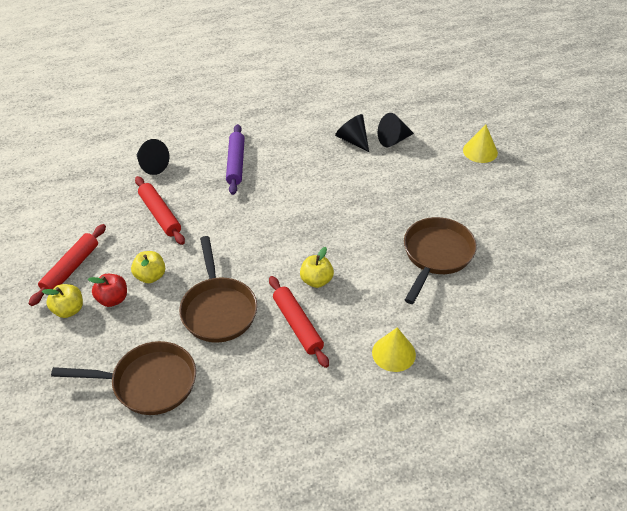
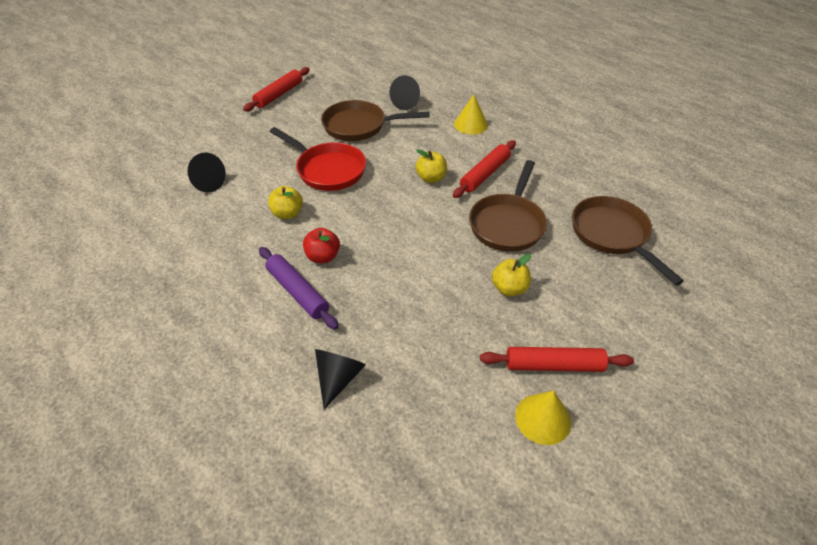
camera: 115 degrees left, 0 degrees up
(68, 310) = (601, 333): yellow apple -> yellow apple (287, 213)
(113, 299) = (559, 304): red apple -> red apple (323, 256)
(160, 214) = (420, 323): red rolling pin -> red rolling pin (279, 94)
(218, 310) = (507, 224): brown pan -> brown pan turned 150 degrees clockwise
(235, 164) = (297, 292): purple rolling pin -> purple rolling pin turned 75 degrees clockwise
(353, 140) = (217, 211): black cone -> black cone (407, 103)
(371, 213) = (327, 170): none -> red pan
(480, 151) = (208, 129): yellow cone -> yellow cone (543, 418)

